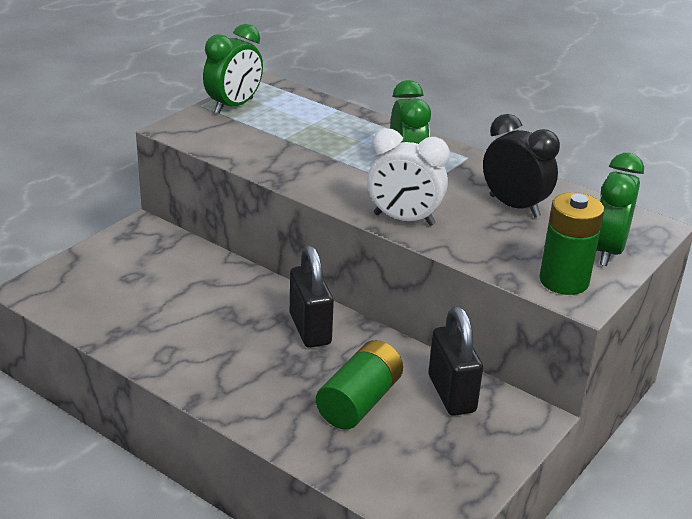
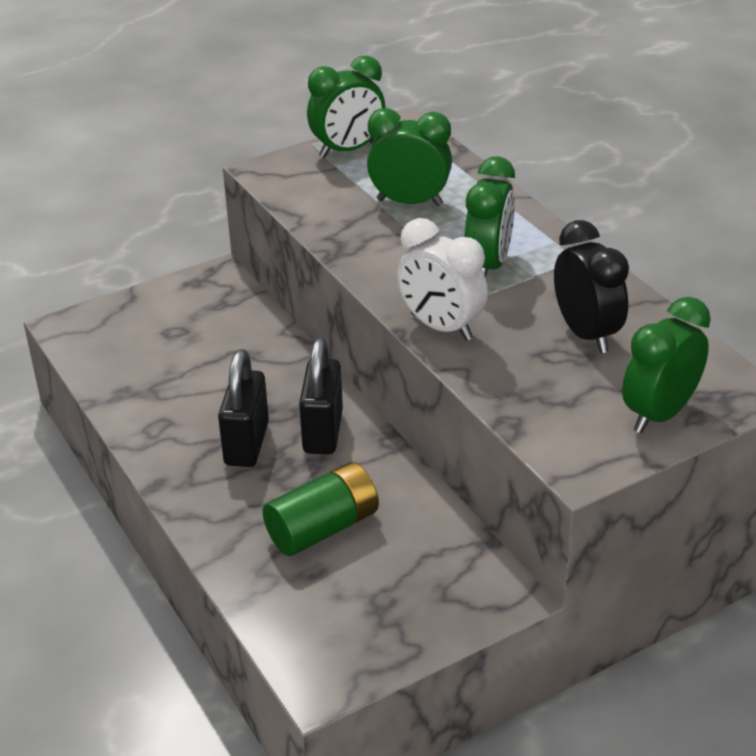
camera: 25 degrees right, 5 degrees up
(312, 136) = (409, 202): none -> green clock
(451, 394) = (430, 544): black padlock -> black padlock (246, 444)
(564, 281) = (574, 441): green battery -> none

